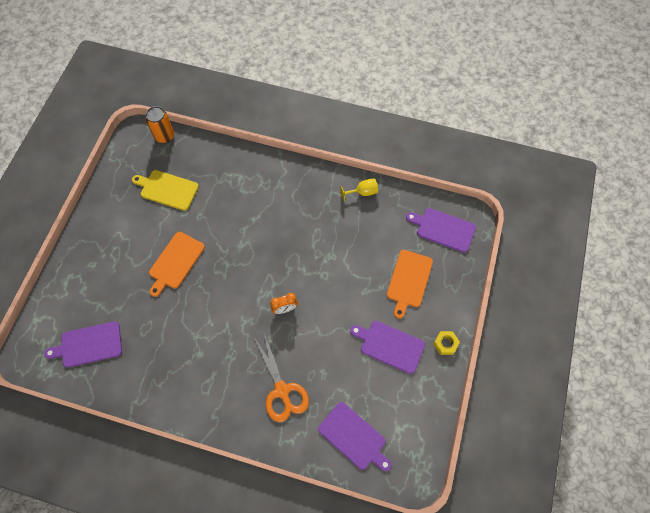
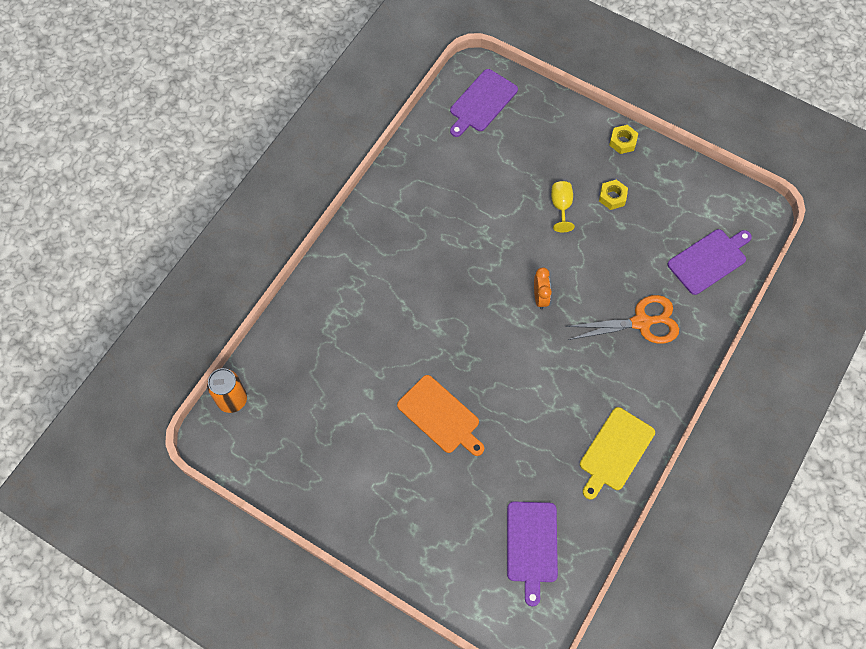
camera: 75 degrees left, 0 degrees up
(167, 189) = (324, 409): yellow cutting board -> yellow cutting board (615, 451)
(362, 192) = (405, 173): yellow goblet -> yellow goblet (561, 206)
(390, 345) = (612, 197): purple cutting board -> yellow nut
(409, 280) = (538, 156): orange cutting board -> none

